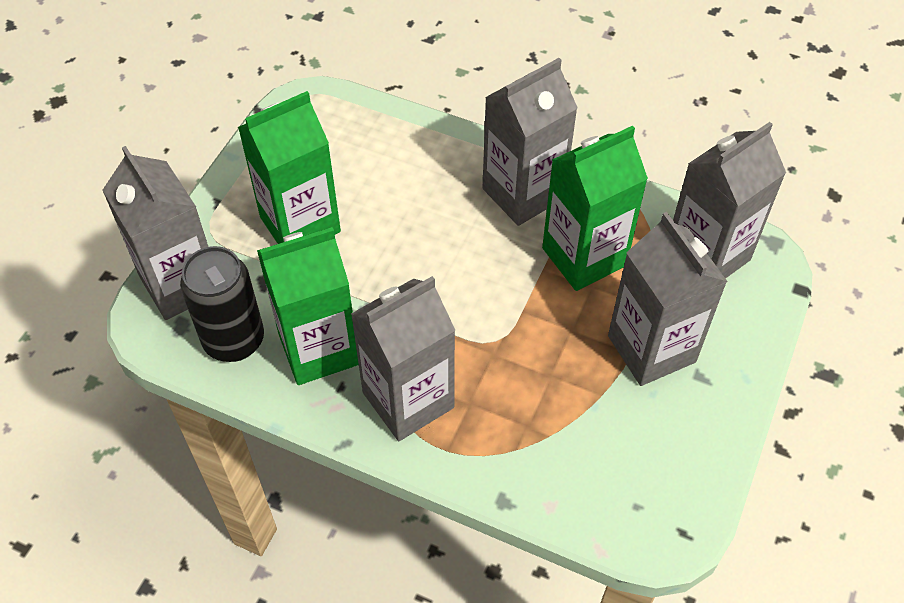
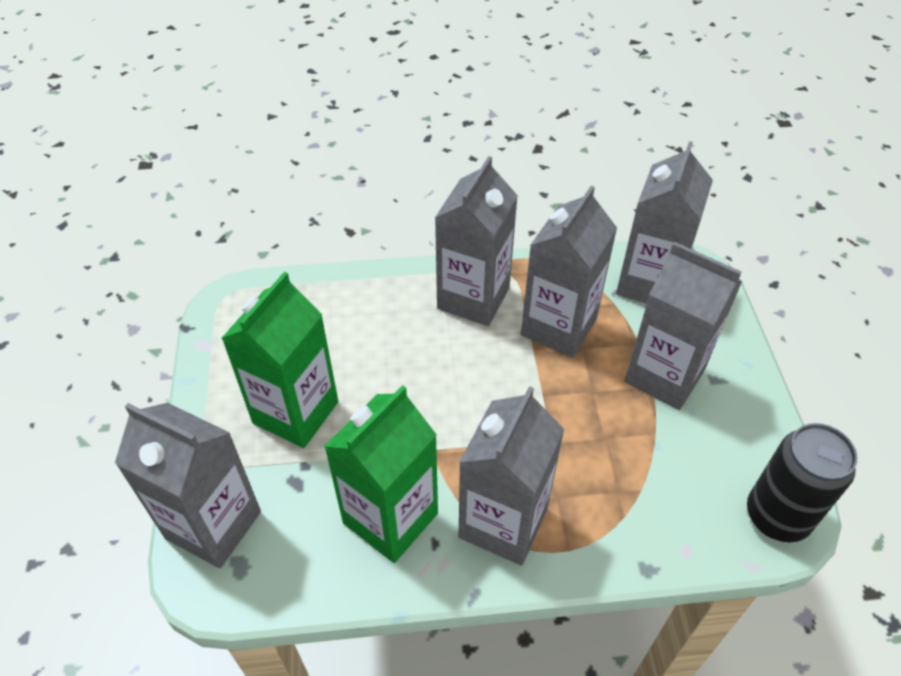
camera: 30 degrees left, 5 degrees down
(234, 340) = (303, 552): black can -> black can (777, 516)
(584, 257) = (558, 327): green carton -> grey carton

